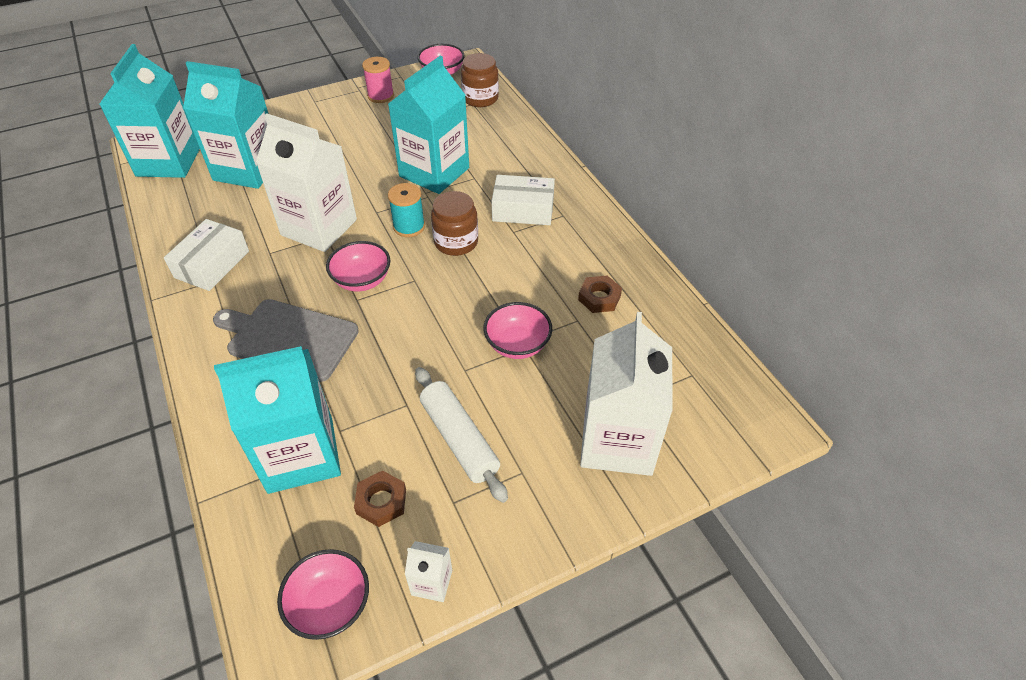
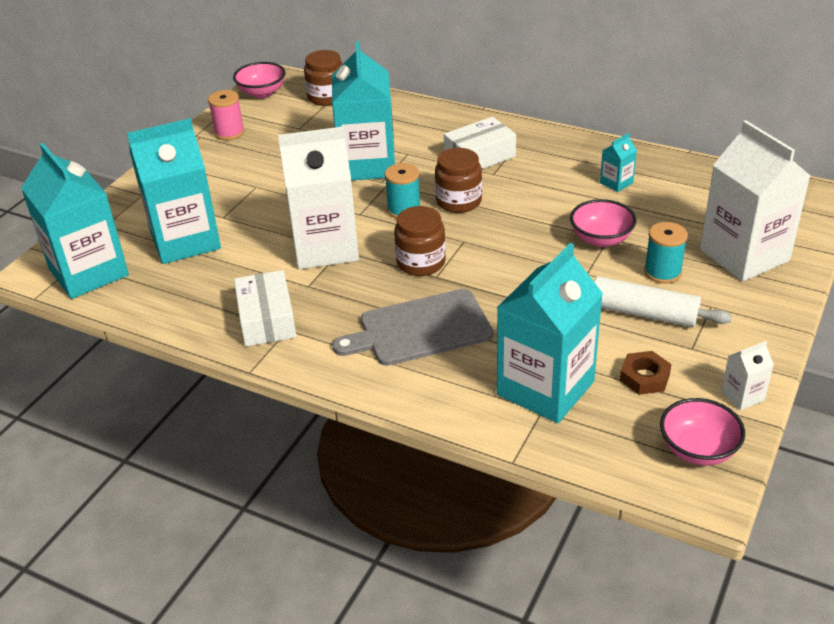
camera: 35 degrees left, 10 degrees down
(362, 280) = (421, 262): pink bowl -> brown jar
(525, 410) = (662, 272): none -> turquoise spool
(599, 298) = (616, 183): brown nut -> turquoise carton

